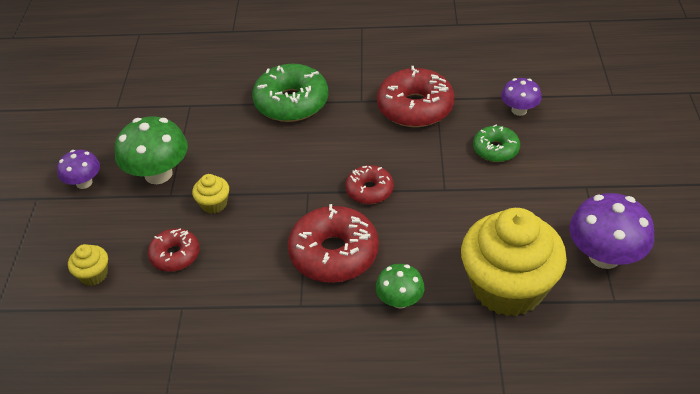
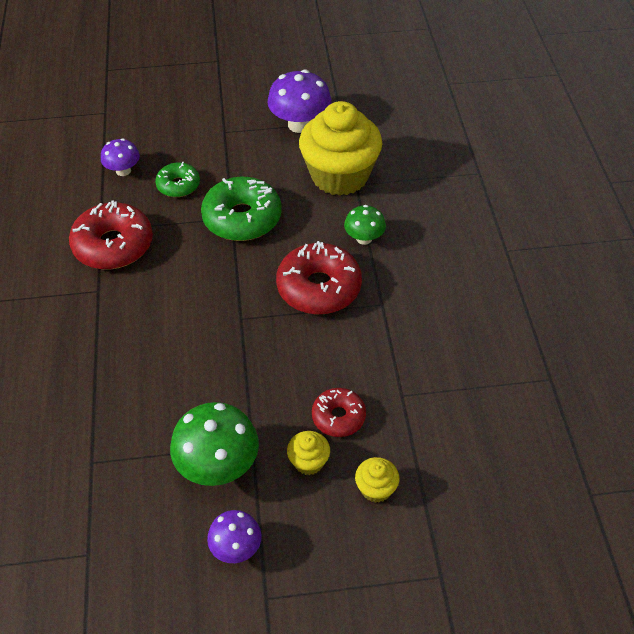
camera: 100 degrees left, 5 degrees up
(214, 204) = (263, 397): yellow cupcake -> yellow cupcake (308, 462)
(291, 102) = (96, 354): green donut -> green donut (242, 218)
(369, 190) = (236, 270): red donut -> none

